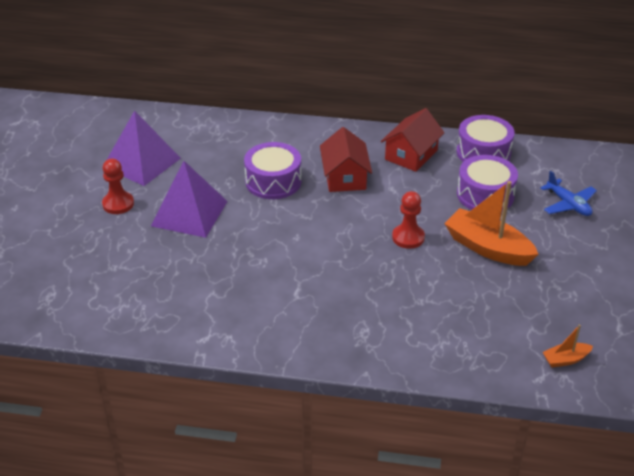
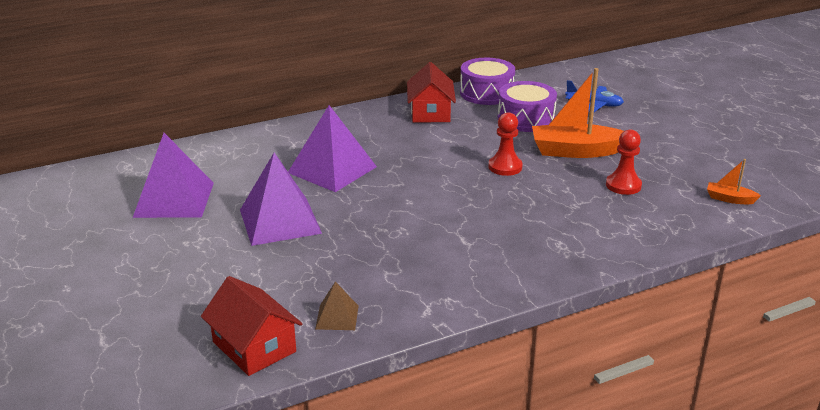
camera: 35 degrees left, 10 degrees down
(118, 204) = (191, 241): red pawn -> red pawn (623, 185)
(143, 313) = (337, 317): none -> brown pyramid
(273, 181) = (332, 169): purple drum -> purple pyramid
(345, 177) = (394, 145): red house -> red house (254, 347)
(565, 359) = (729, 199): orange boat -> orange boat turned 75 degrees clockwise

